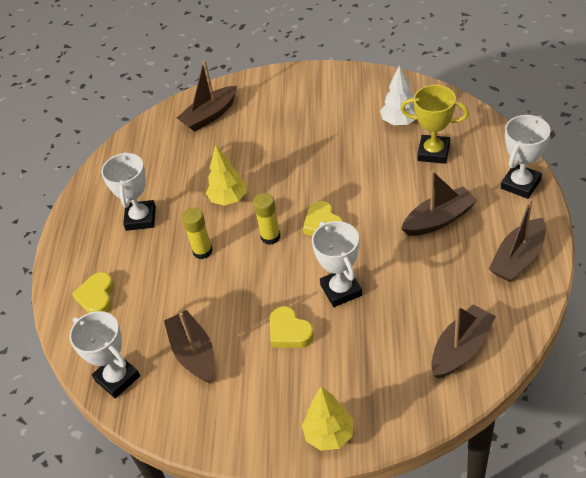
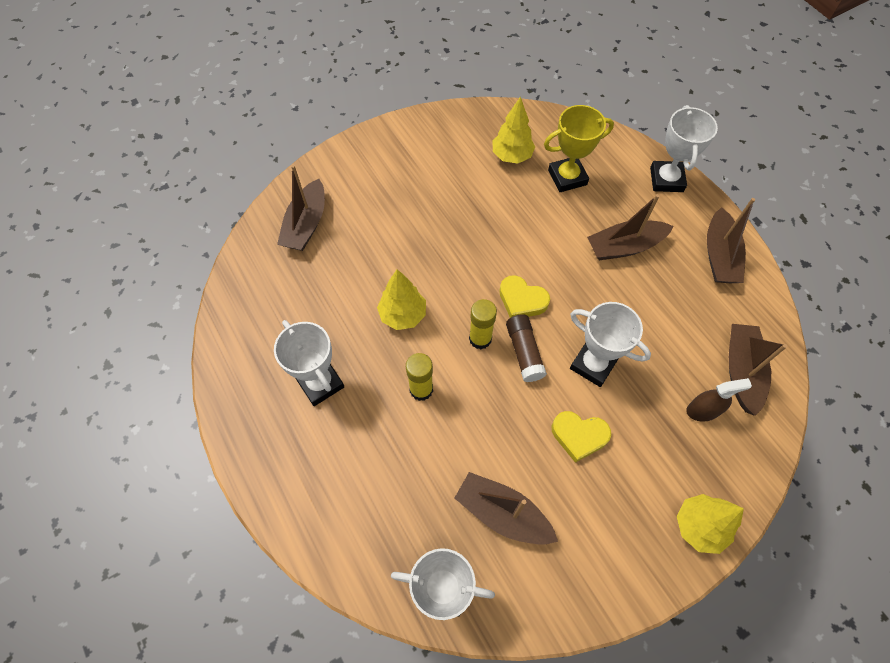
camera: 40 degrees left, 15 degrees up
(97, 297) = (342, 505): yellow heart -> none
(295, 259) = (524, 352): none -> brown glue stick
(400, 121) = (512, 156): white tree -> yellow tree
(403, 360) = (703, 410): none -> brown spray bottle
(439, 219) = (624, 246): brown boat -> brown boat turned 135 degrees counterclockwise

